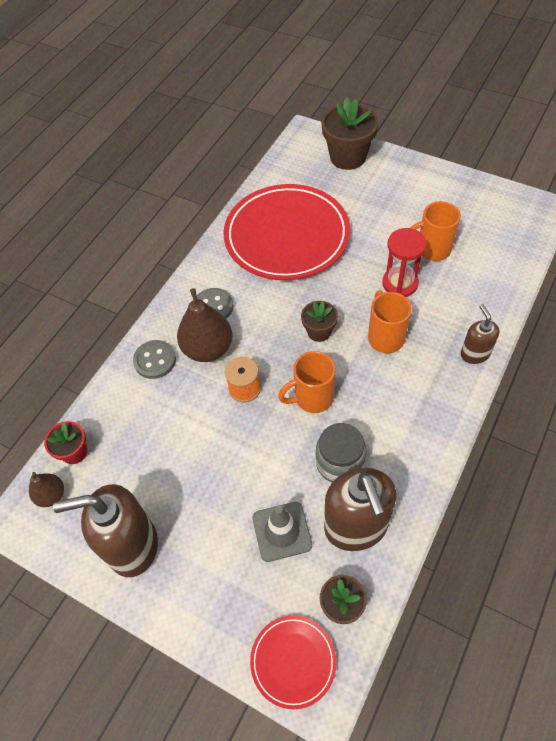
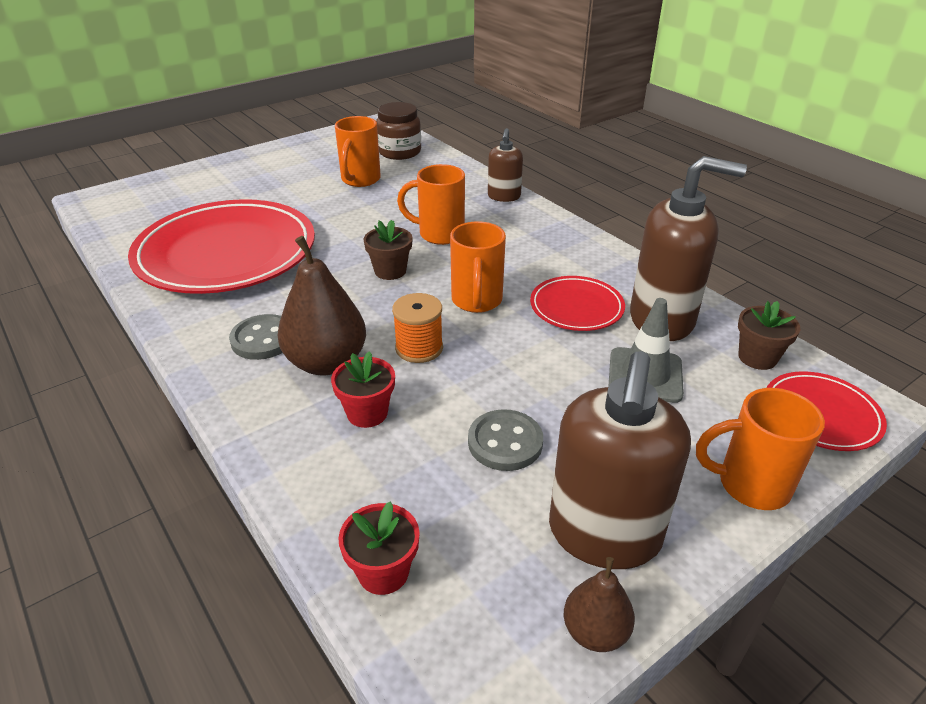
camera: 70 degrees left, 20 degrees down
(51, 495) = (450, 632): brown pear -> brown pear (595, 632)
(155, 360) = (294, 421): grey button -> grey button (505, 442)
(175, 391) = (367, 413): none -> red flower pot
(201, 621) = (750, 485): none -> orange mug
(340, 463) = (576, 307): grey jar -> red plate
(348, 157) = (173, 186): brown flower pot -> none
(400, 283) = (381, 207): red hourglass -> none
(474, 354) = (504, 196): brown soap dispenser -> brown soap dispenser turned 90 degrees counterclockwise
(499, 249) = (399, 152): none -> brown jar

